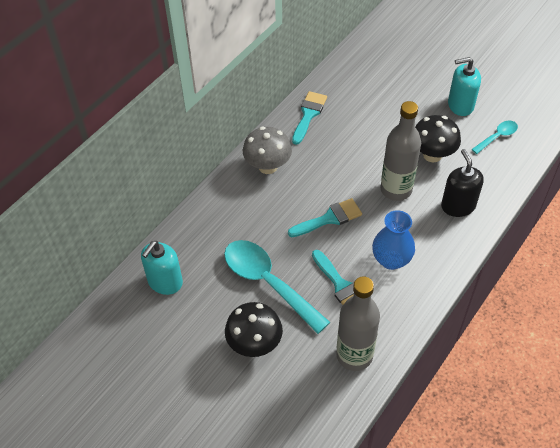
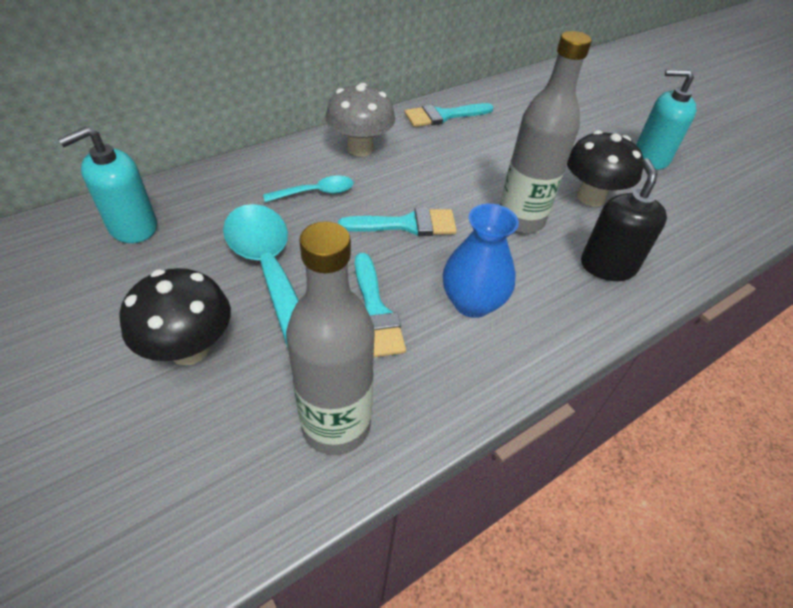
camera: 15 degrees right, 5 degrees down
(308, 115) = (443, 116): turquoise brush -> turquoise brush turned 150 degrees counterclockwise
(497, 137) = (694, 203): turquoise spoon -> turquoise spoon (316, 193)

